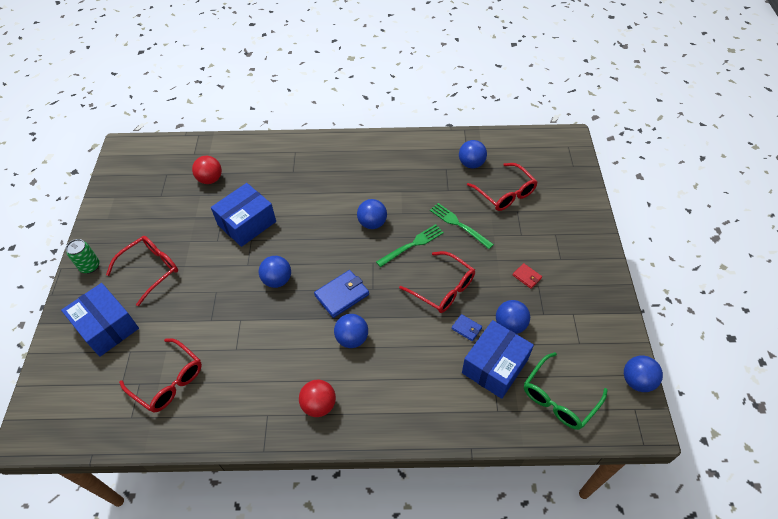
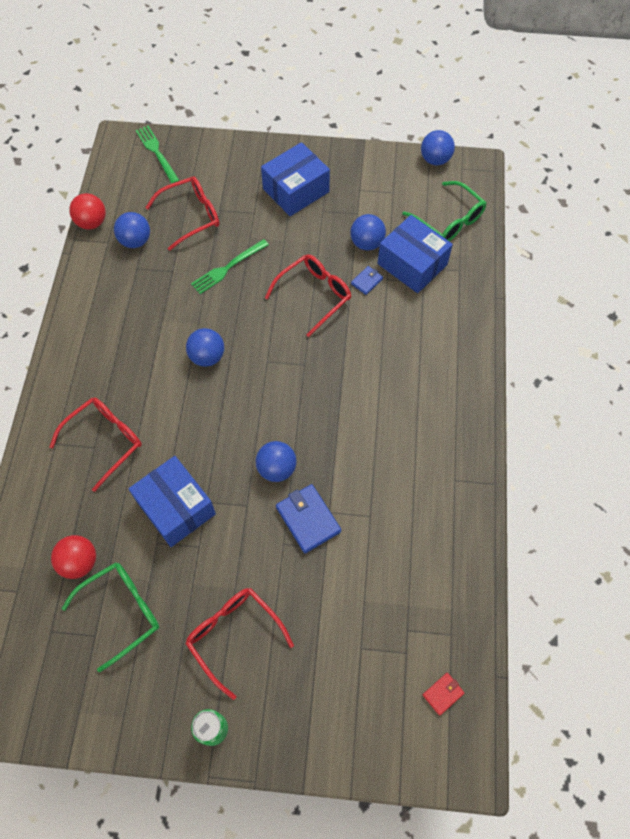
camera: 85 degrees left, 10 degrees up
(107, 327) = (320, 685): blue box -> blue box (296, 190)
(168, 381) = (407, 593): red glasses -> red glasses (105, 441)
(175, 206) = (122, 612): none -> green glasses
(319, 405) = (445, 427): red ball -> red ball (92, 222)
(342, 295) = (309, 397): blue wallet -> blue wallet (308, 519)
(352, 338) = (368, 390): blue ball -> none
(412, 245) = (248, 318): green fork -> green fork (157, 153)
(527, 277) = (310, 218): red wallet -> red wallet (443, 694)

